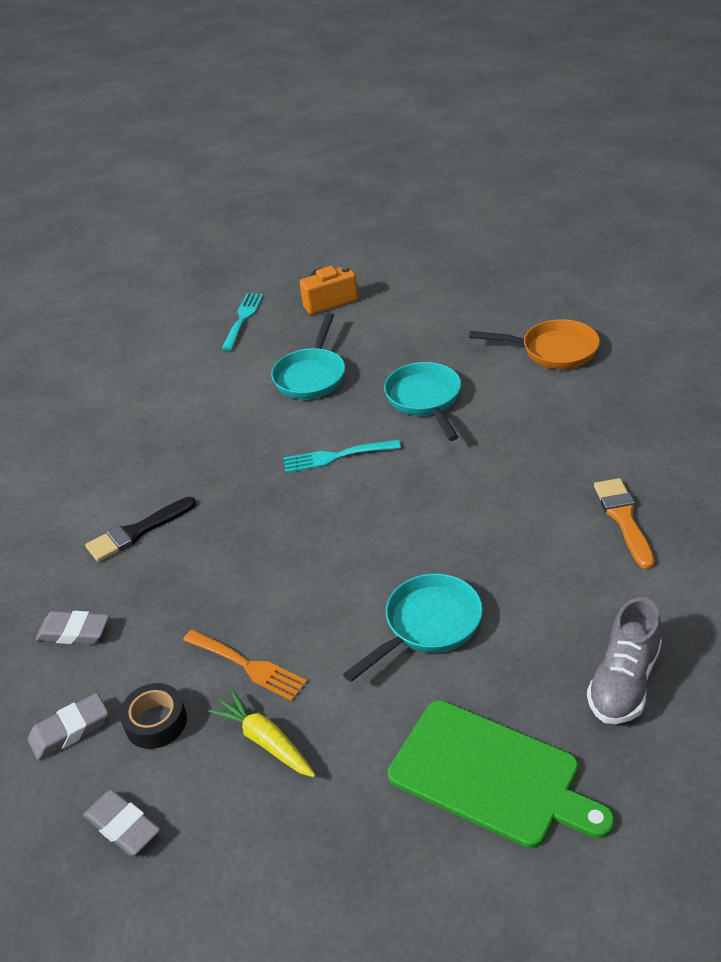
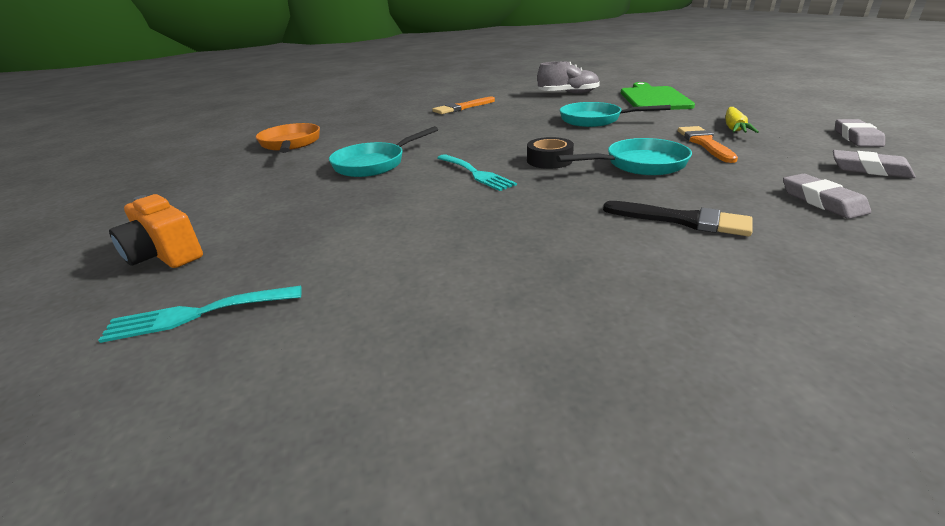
camera: 120 degrees left, 10 degrees down
(156, 722) = (794, 151): black tape -> black tape (549, 160)
(248, 666) = (704, 143): orange fork -> orange brush
(311, 376) = (352, 216): turquoise pan -> turquoise pan (639, 164)

